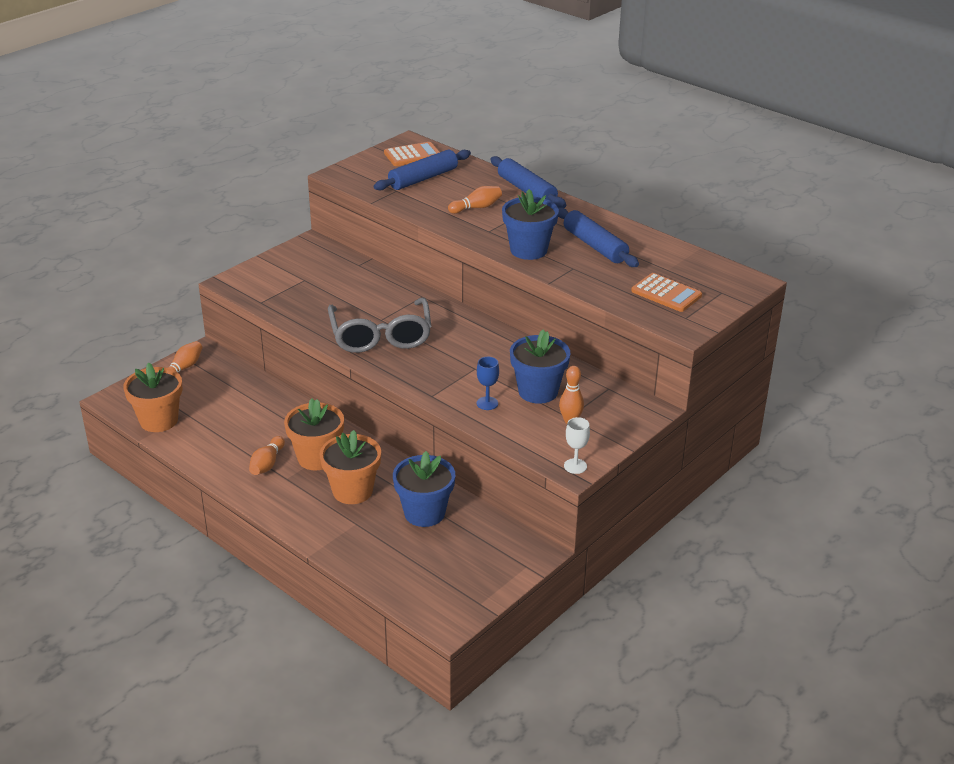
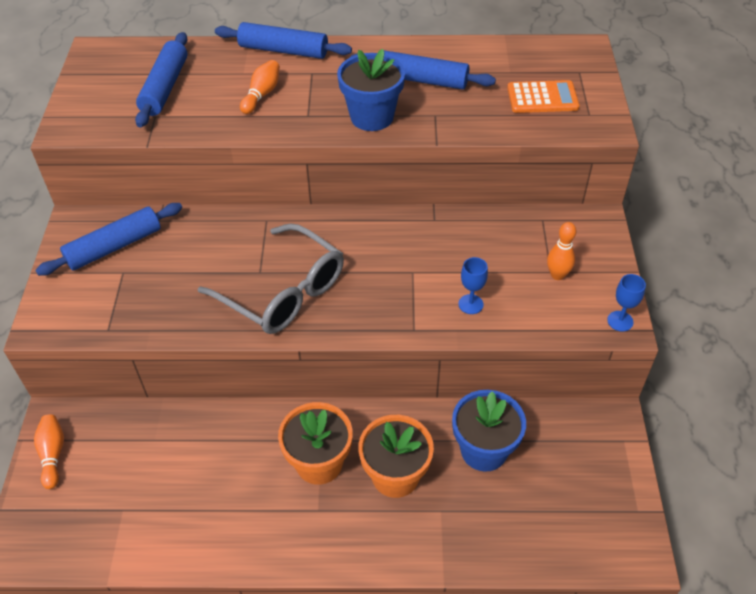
camera: 40 degrees left, 15 degrees up
(159, 420) = (101, 541): orange flower pot -> none
(267, 464) = (279, 507): orange bowling pin -> none
(316, 265) = (114, 246): none -> blue rolling pin
(412, 155) = (118, 65): orange calculator -> none
(538, 391) = (495, 261): blue flower pot -> none
(575, 466) = (620, 321): white goblet -> blue goblet

